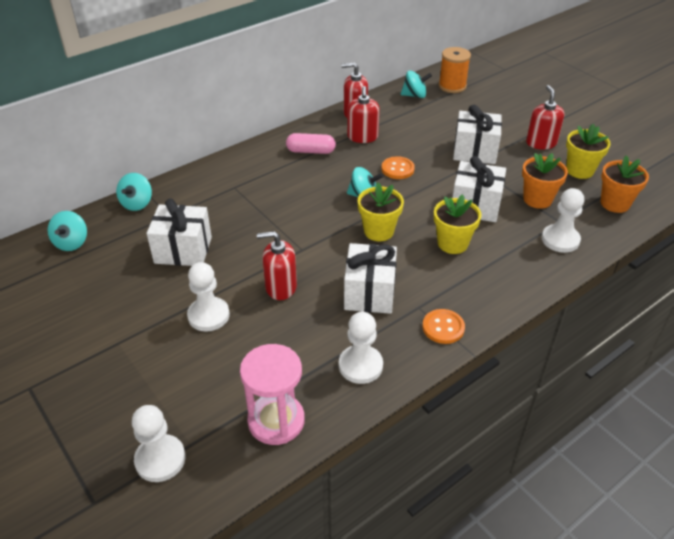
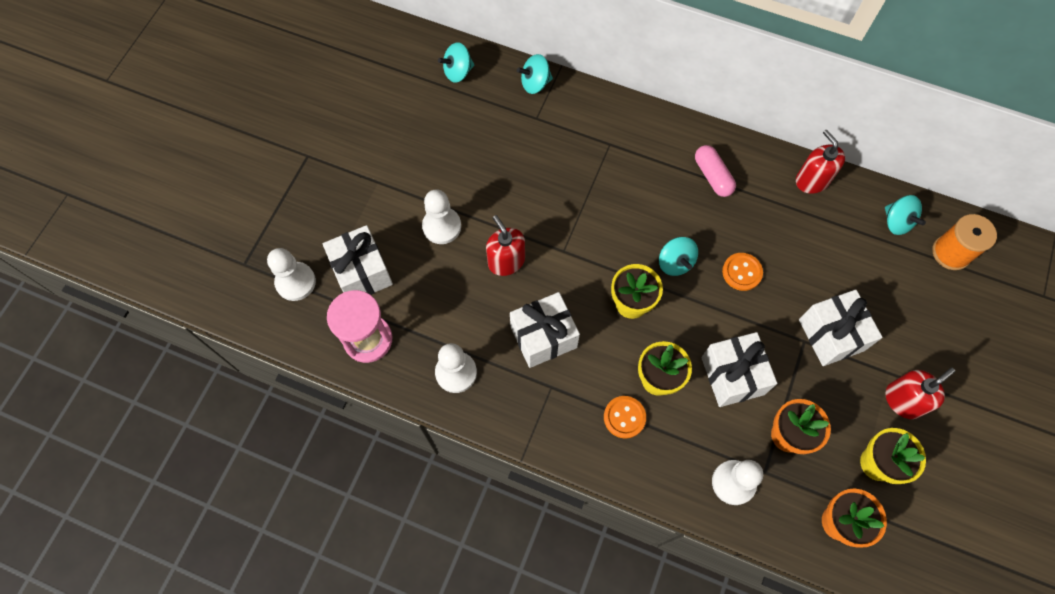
camera: 60 degrees right, 25 degrees up
(183, 250) = (502, 158): white gift -> white gift (362, 272)
(362, 137) = (773, 210): red soap dispenser -> none
(443, 327) = (538, 420): orange button -> orange button (624, 417)

